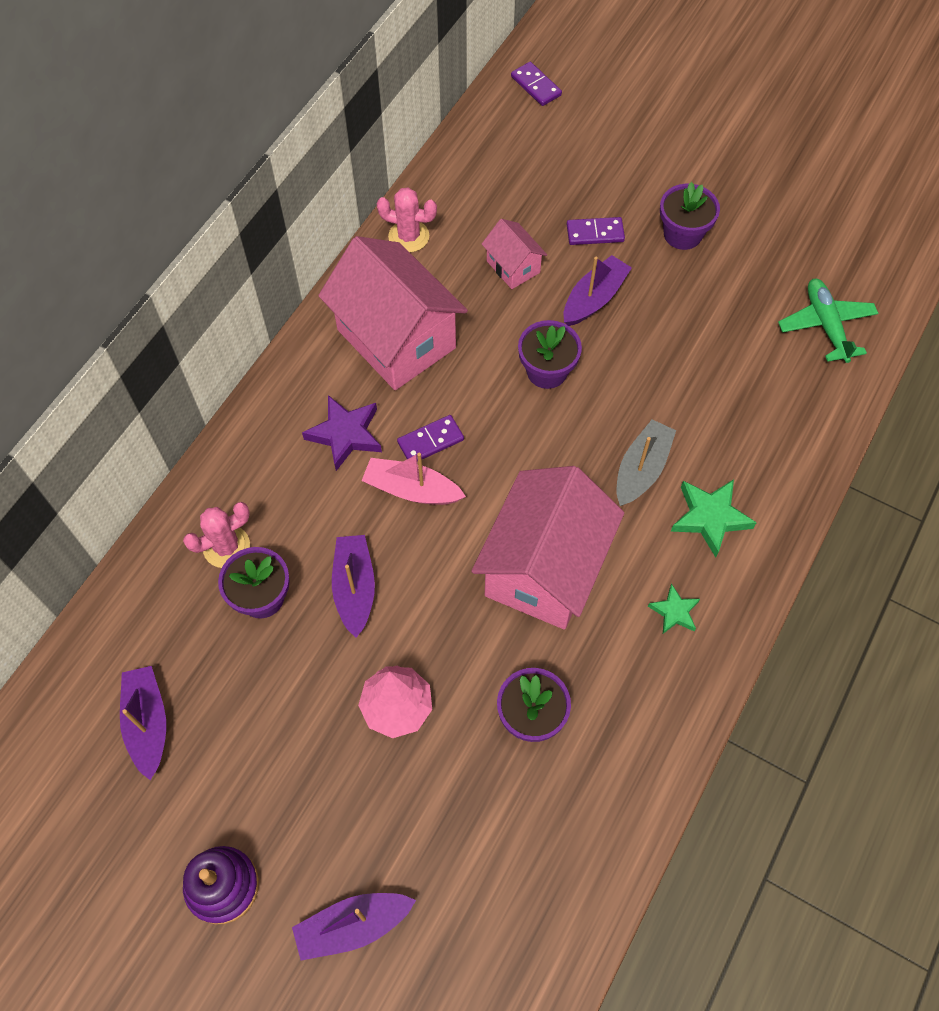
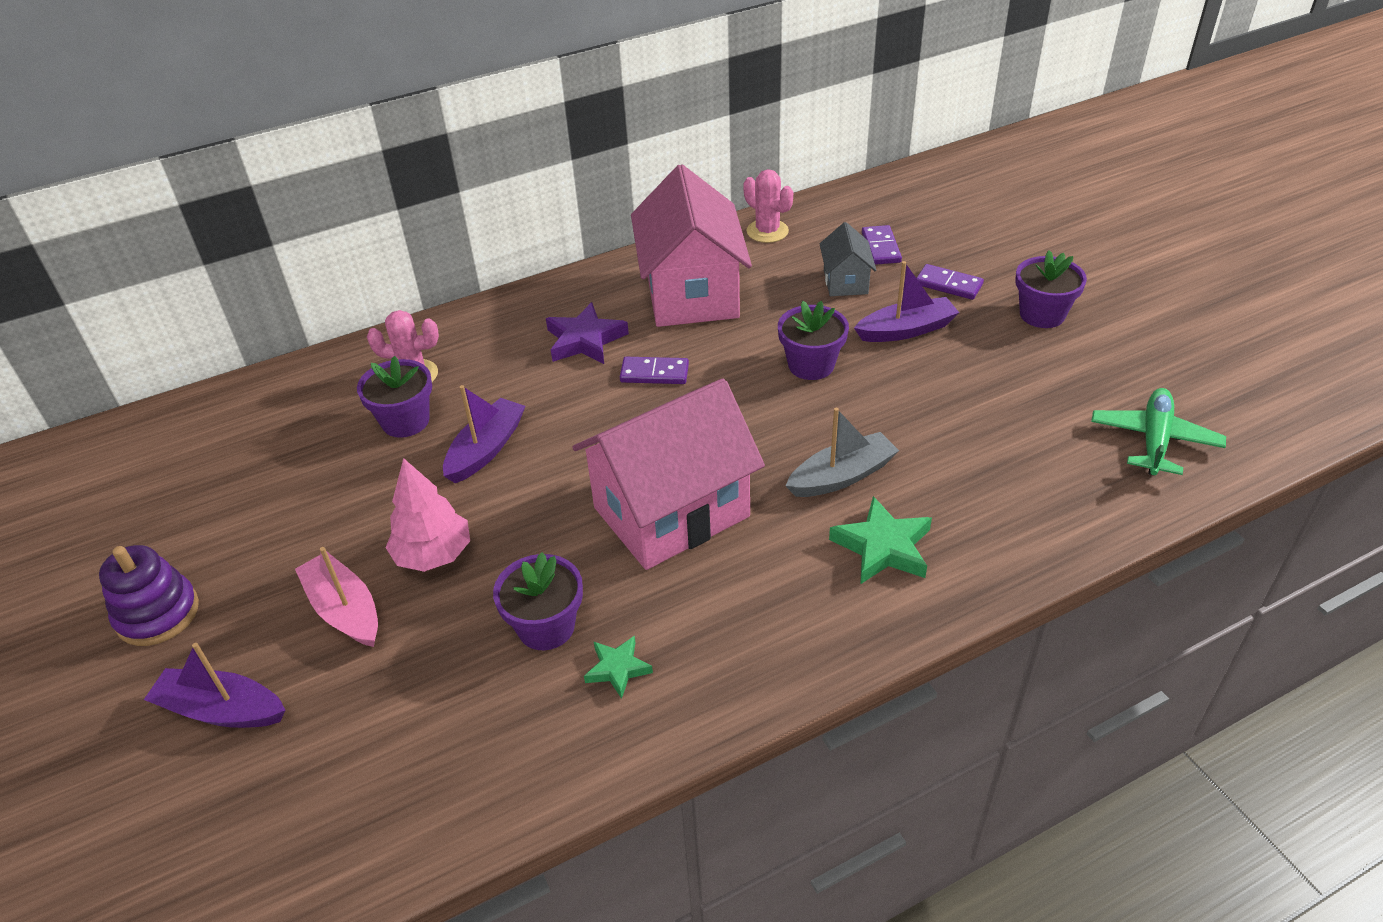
camera: 35 degrees right, 20 degrees down
(147, 723) = (230, 466): purple boat -> none
(411, 489) = (604, 400): pink boat -> pink boat (344, 610)
(513, 267) = (845, 281): pink house -> grey house
(536, 86) = (977, 171): purple domino -> purple domino (881, 247)
(674, 612) = (773, 610): green star -> green star (617, 668)

